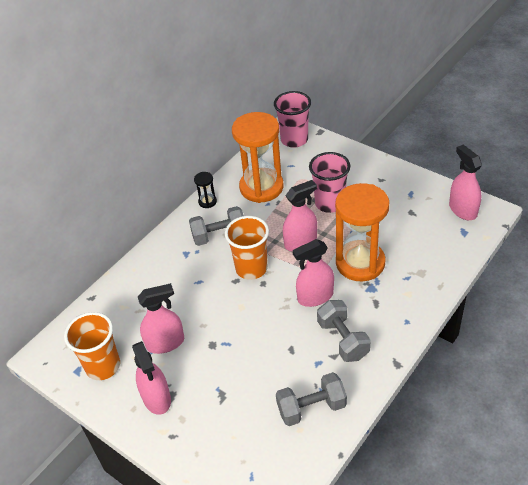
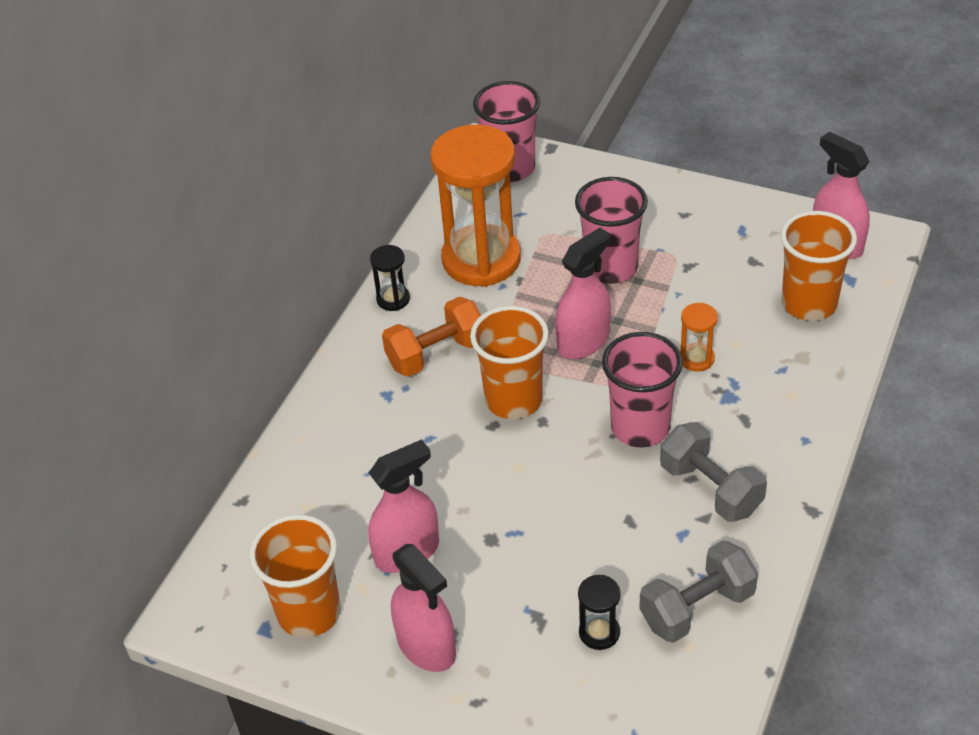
camera: 15 degrees left, 0 degrees up
(219, 235) = (436, 354): grey dumbbell -> orange dumbbell
(252, 411) = (599, 632): none -> black hourglass
(315, 297) = (640, 427): pink spray bottle -> pink cup
(360, 263) = (696, 359): orange hourglass -> orange hourglass, size x0.41
(435, 242) = (809, 304): none -> orange cup

